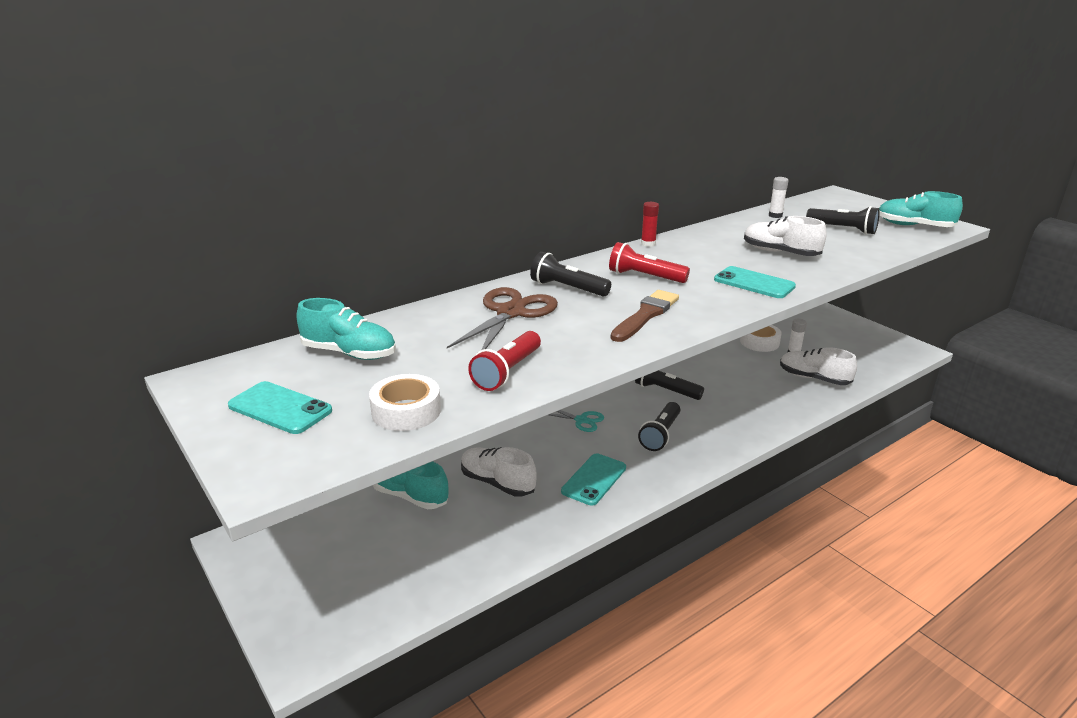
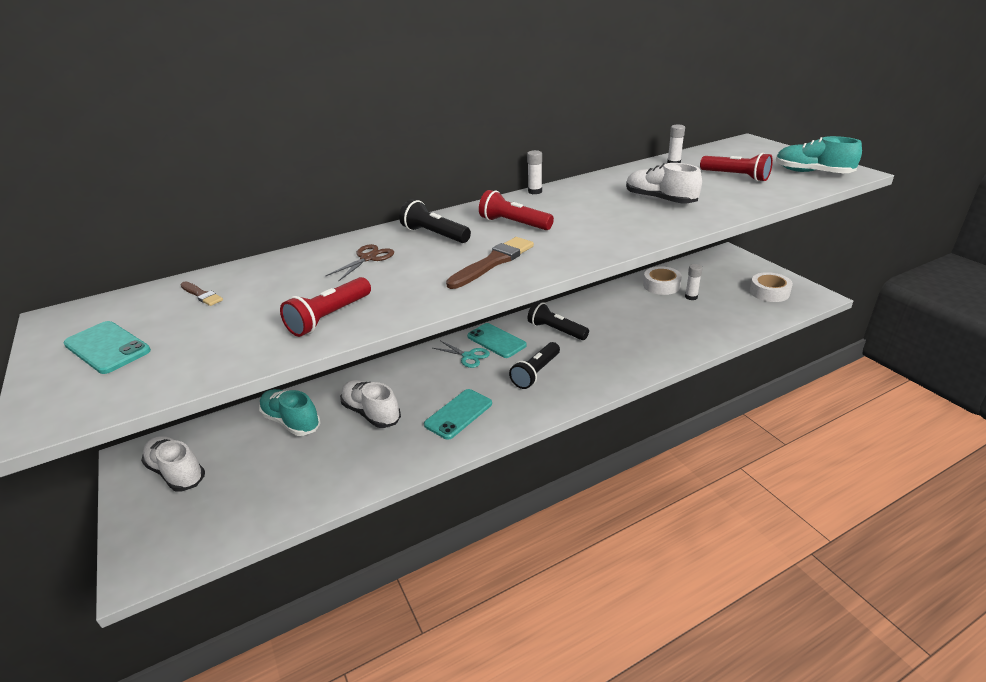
camera: 10 degrees right, 5 degrees up
(349, 353) = (201, 295): turquoise shoe -> brown brush
(406, 411) = (213, 354): white tape -> white tape (769, 292)
(510, 313) = (368, 258): brown scissors -> brown scissors, size x0.55
(648, 244) = (535, 191): red glue stick -> white glue stick
(754, 283) = (617, 231): turquoise phone -> turquoise phone (496, 341)
(814, 378) = (703, 322): white shoe -> white shoe (177, 472)
(843, 229) = (735, 176): black flashlight -> red flashlight

